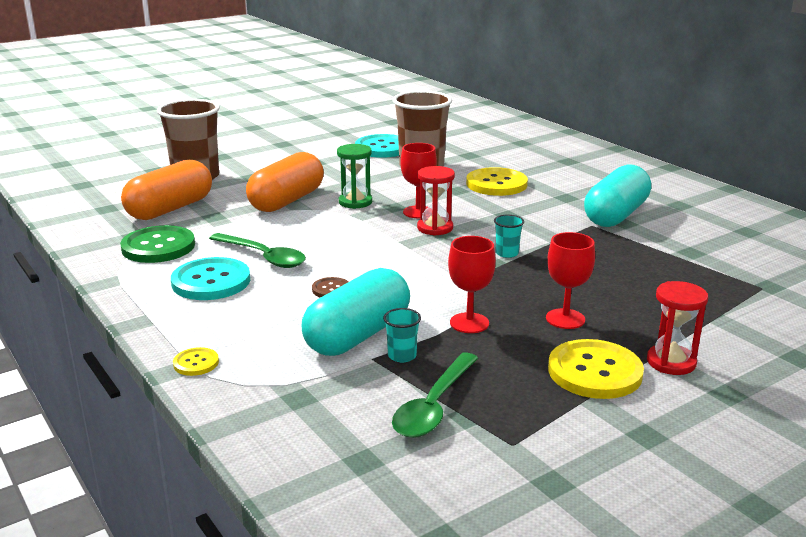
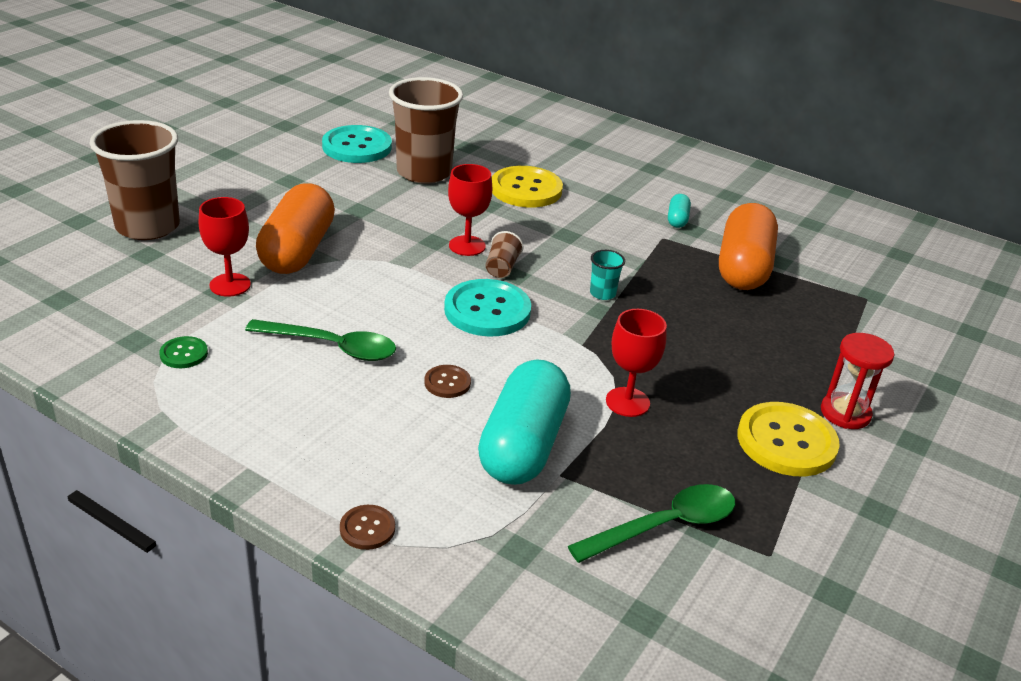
camera: 25 degrees left, 10 degrees up
(158, 247) = (184, 354): green button -> green button, size x0.49
(170, 209) = (152, 287): orange capsule -> orange capsule (743, 267)
(196, 363) = (367, 528): yellow button -> brown button
(211, 281) = (294, 398): turquoise button -> turquoise button (487, 310)
(355, 202) = (383, 240): green hourglass -> none
(402, 356) = (589, 464): turquoise cup -> none
(433, 406) = (665, 525): green spoon -> green spoon turned 120 degrees counterclockwise
(435, 228) = (502, 268): red hourglass -> brown cup
(565, 319) = (717, 376): red goblet -> red goblet (230, 285)
(616, 215) = (677, 219): turquoise capsule -> turquoise capsule, size x0.43

